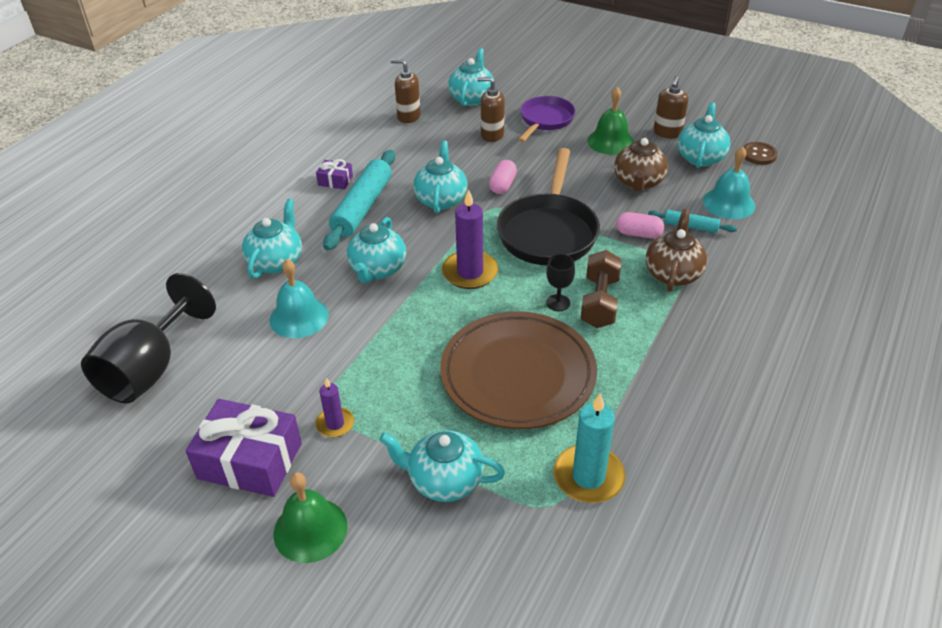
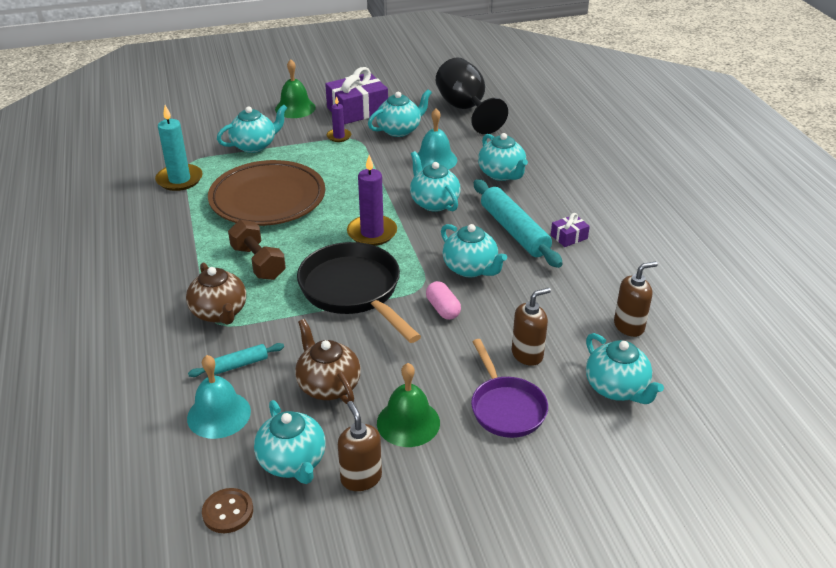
camera: 135 degrees right, 5 degrees down
(262, 386) = (399, 130): none -> turquoise teapot
(558, 303) = (287, 247): black goblet -> none
(638, 234) = (278, 331): pink capsule -> none

